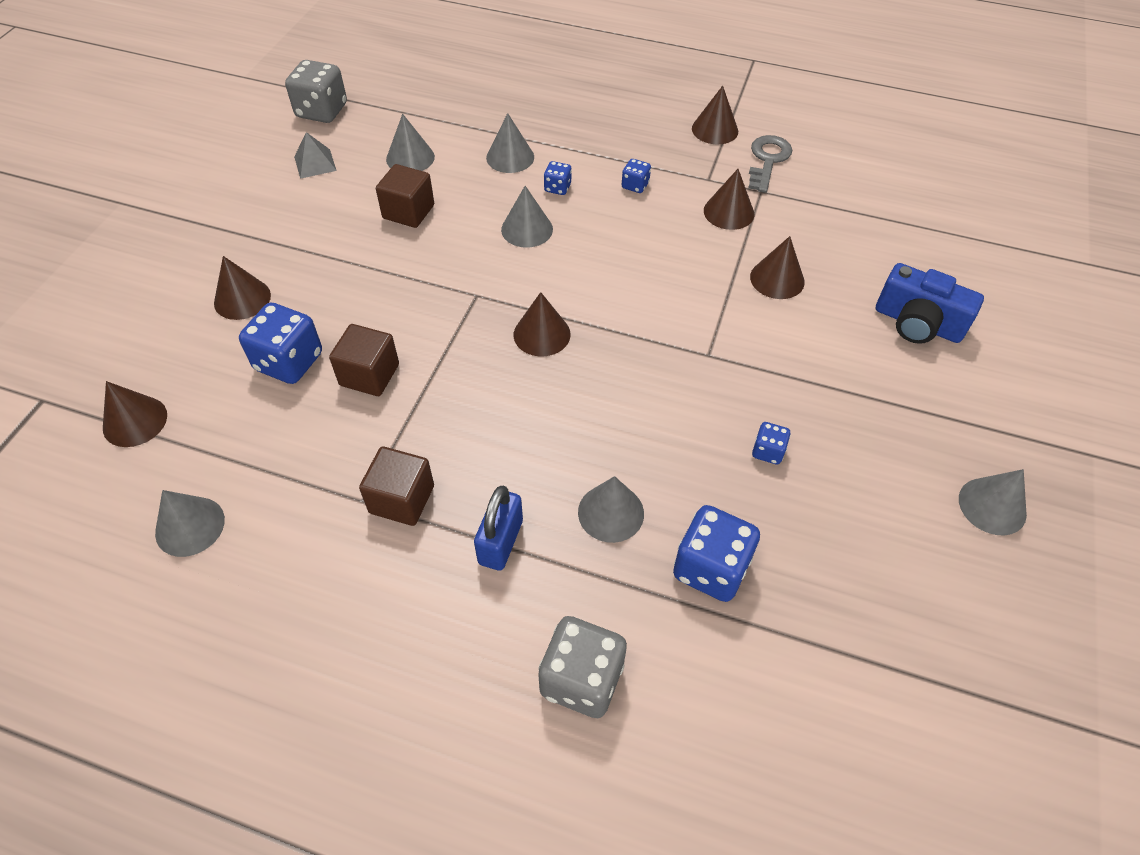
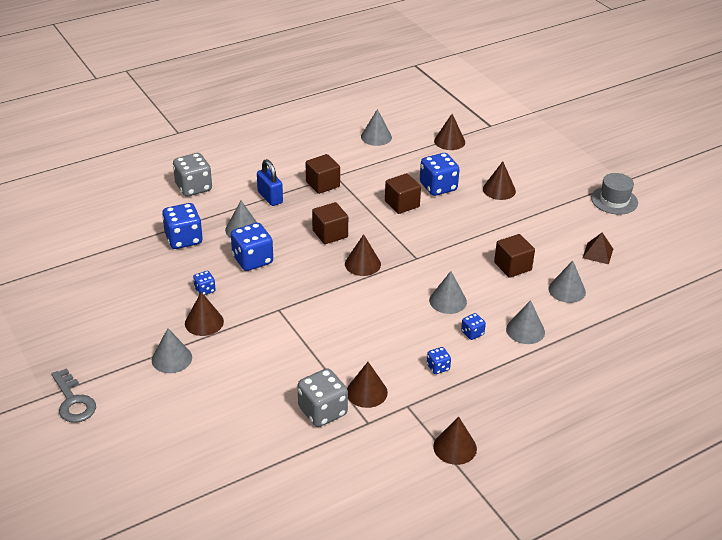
camera: 130 degrees right, 15 degrees down
(180, 192) = (614, 200): none -> grey hat
(315, 163) = (598, 253): grey pyramid -> brown pyramid
(322, 111) = (657, 278): grey dice -> grey dice (322, 411)
(515, 406) = (330, 234): none -> brown cube
(658, 447) = (252, 260): none -> blue dice
(767, 160) = (392, 450): grey key -> grey key (73, 401)
(777, 279) = (291, 371): brown cone -> brown cone (204, 322)
(917, 323) = (191, 403): blue camera -> none
(992, 506) = (83, 337): grey cone -> grey cone (171, 358)

